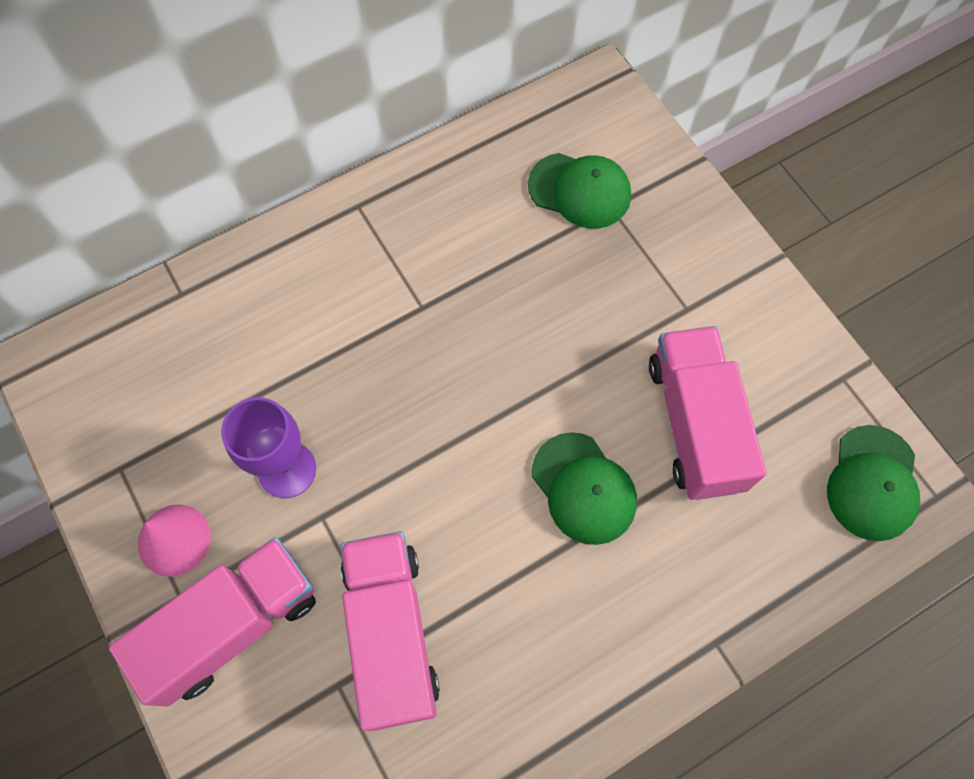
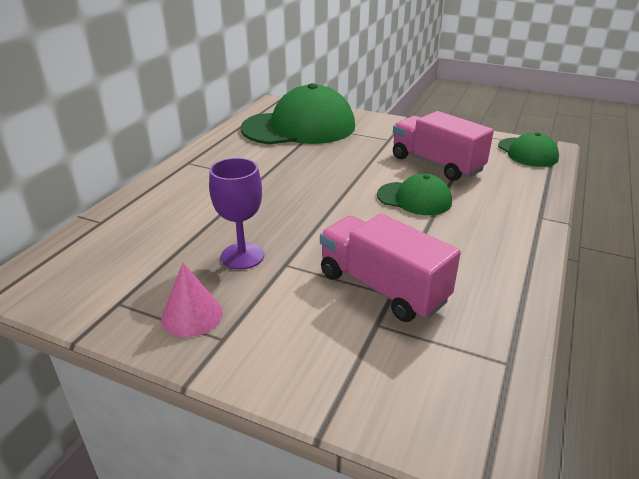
camera: 35 degrees left, 35 degrees down
(233, 624) = (276, 332): pink truck -> none
(579, 191) = (299, 127): green cap -> green cap, size x1.96

